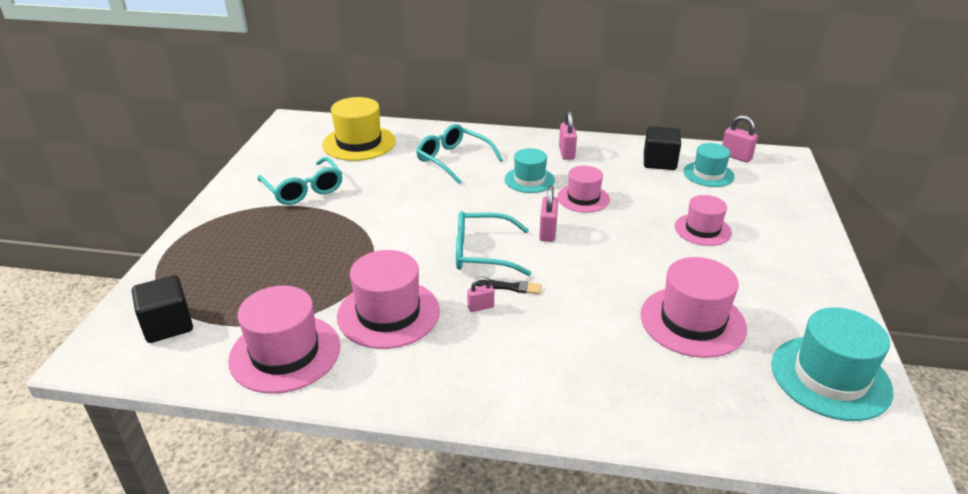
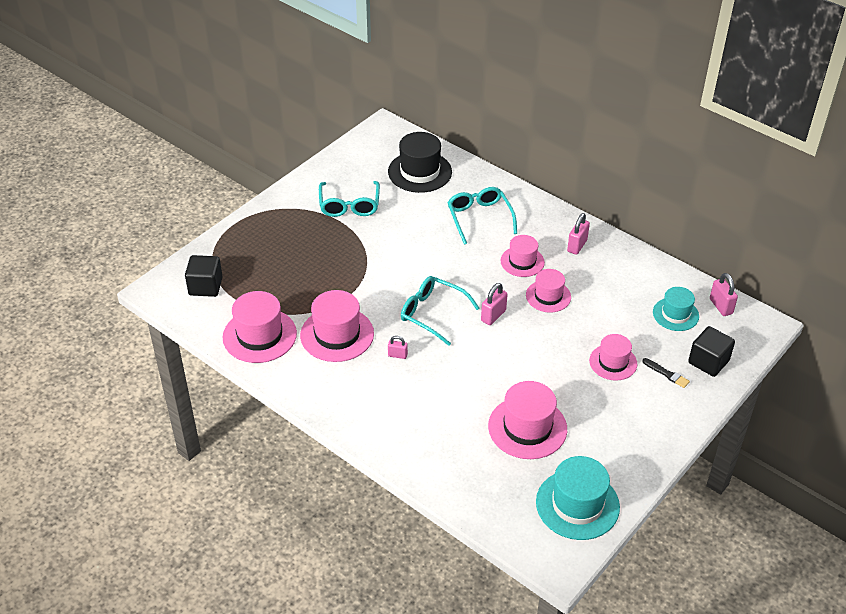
camera: 30 degrees right, 10 degrees up
(359, 143) = (420, 172): yellow hat -> black hat
(511, 287) = (429, 349): black brush -> black brush (667, 374)
(529, 180) = (522, 261): turquoise hat -> pink hat
(659, 162) = (646, 286): black cube -> black cube (708, 362)

